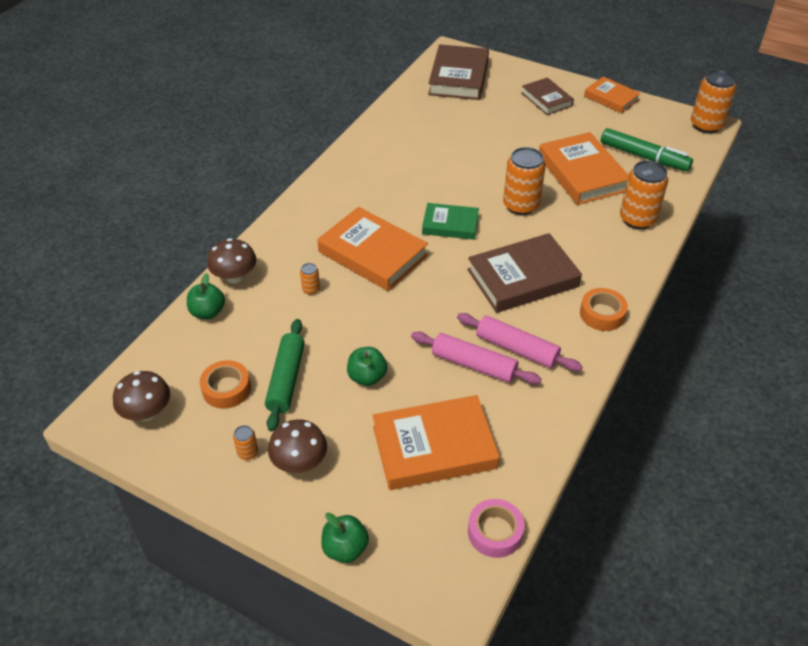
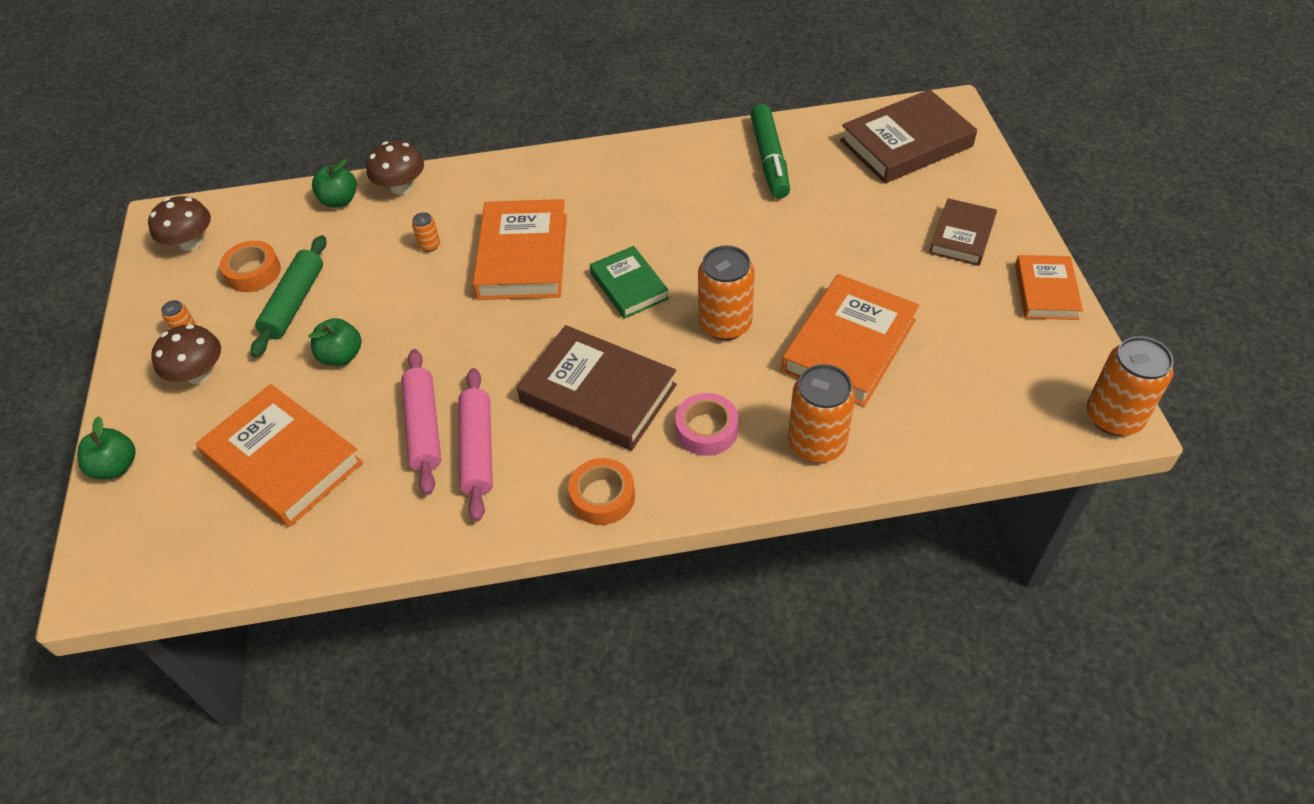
camera: 55 degrees right, 5 degrees up
(286, 379) = (294, 303): green rolling pin -> green rolling pin turned 45 degrees counterclockwise
(495, 532) = (202, 571): pink tape -> pink tape (706, 430)
(643, 157) = (956, 386): green marker -> green marker (769, 159)

